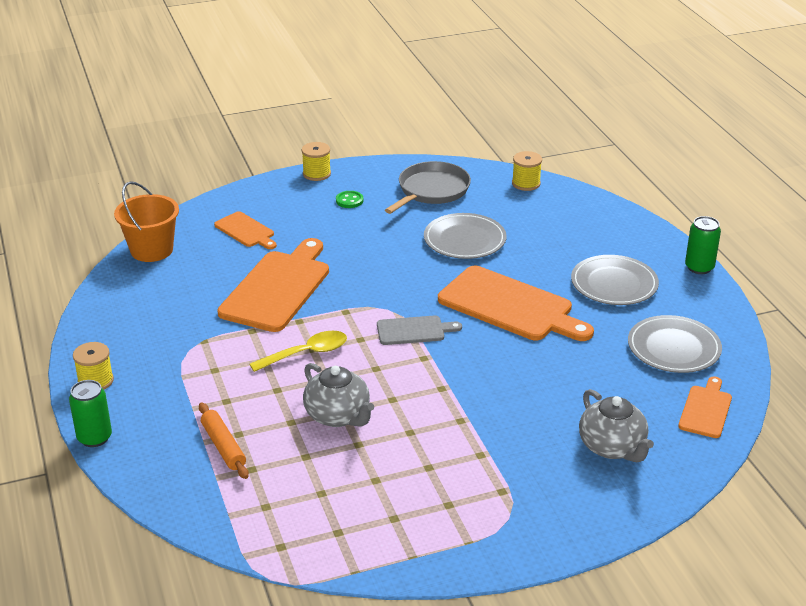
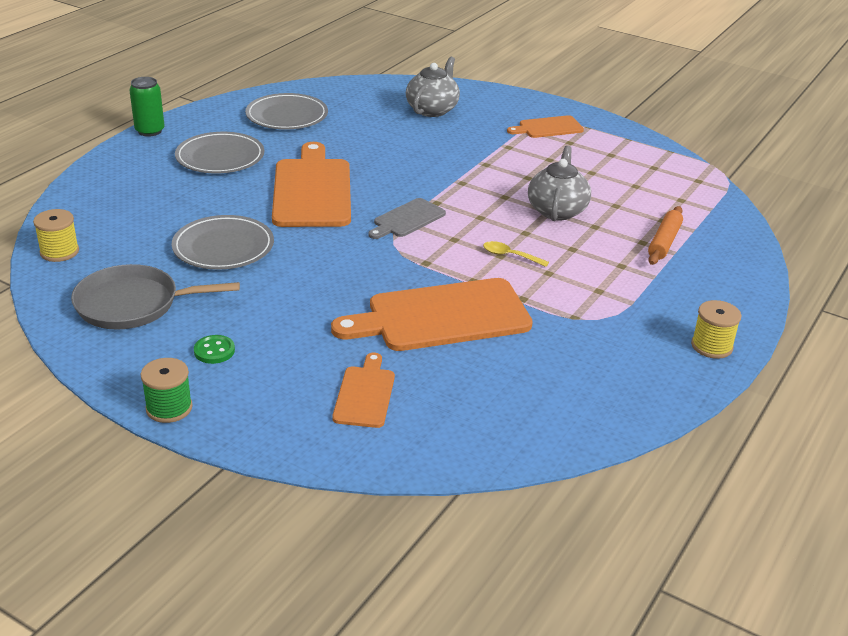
camera: 130 degrees left, 0 degrees up
(94, 438) = (758, 305): green can -> none
(151, 250) = (489, 445): orange bucket -> none
(306, 353) = (510, 256): yellow spoon -> yellow spoon, size x0.63
(316, 174) = (169, 408): yellow spool -> green spool
(414, 331) = (407, 219): grey cutting board -> grey cutting board turned 90 degrees counterclockwise
(706, 409) = (347, 92): orange cutting board -> orange cutting board (548, 128)

